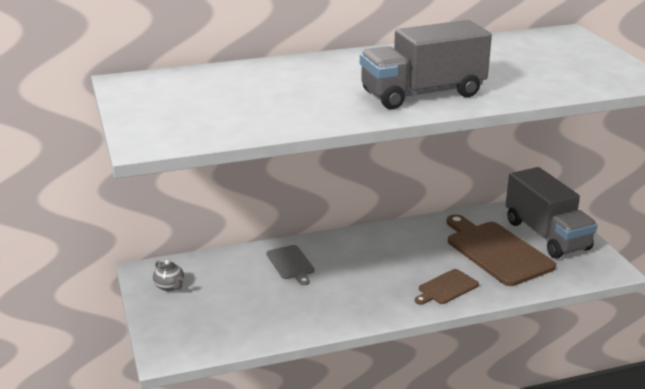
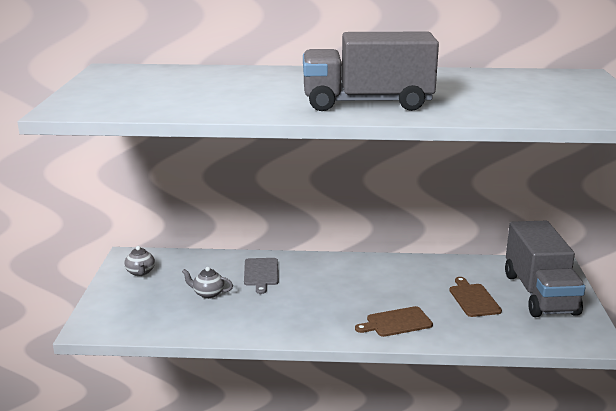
camera: 20 degrees right, 5 degrees down
(255, 295) = (208, 294): none -> grey teapot
(496, 251) = (473, 299): brown cutting board -> brown cutting board, size x0.52

